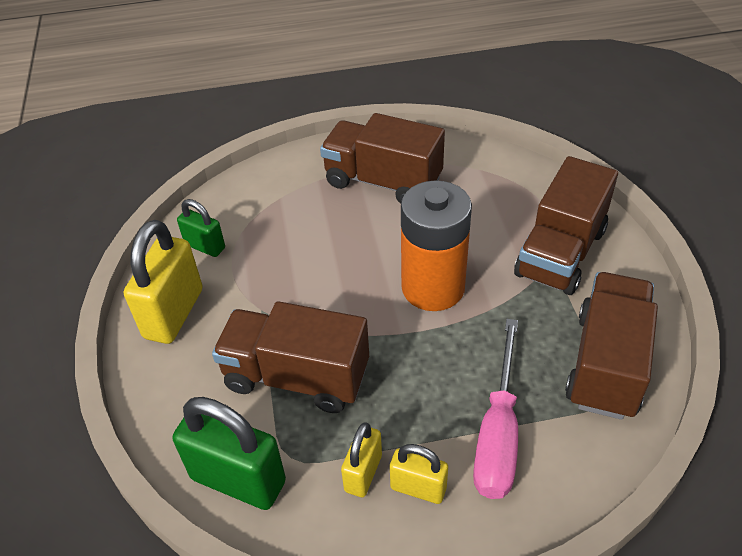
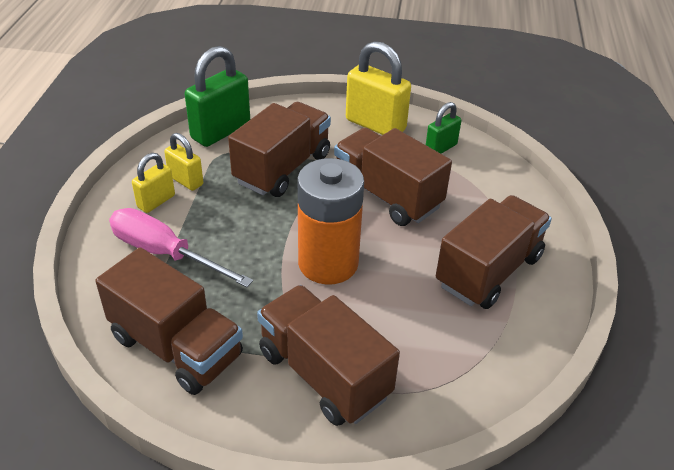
camera: 105 degrees right, 5 degrees down
(308, 270) = (387, 196): none -> brown truck

